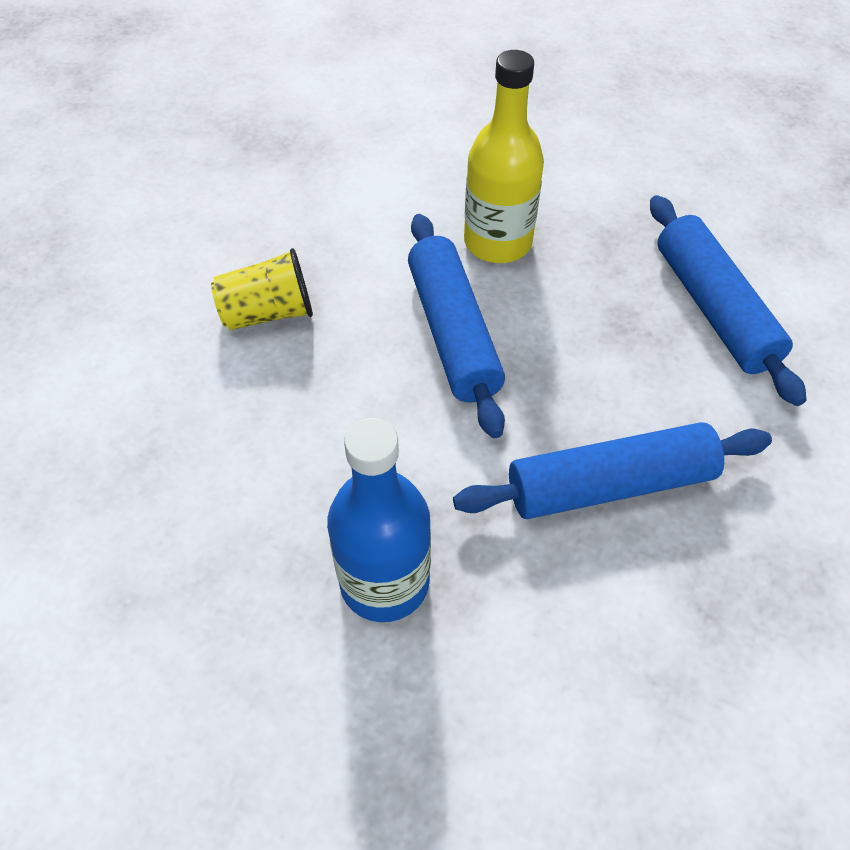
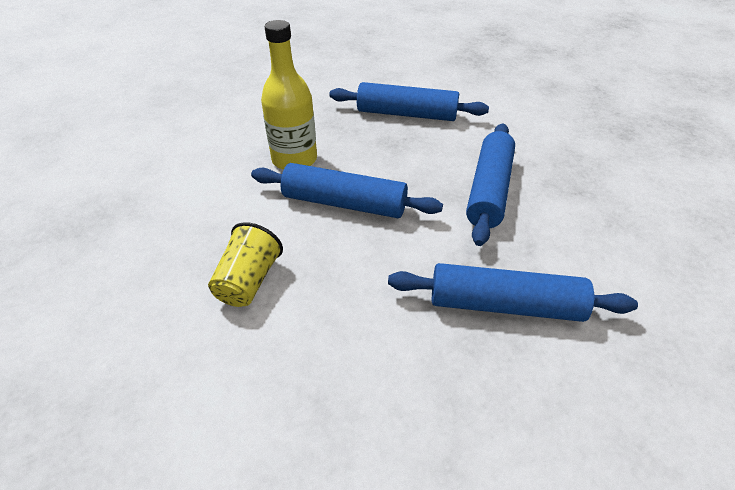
camera: 60 degrees left, 10 degrees down
(384, 582) = (504, 305): blue bottle -> blue rolling pin

